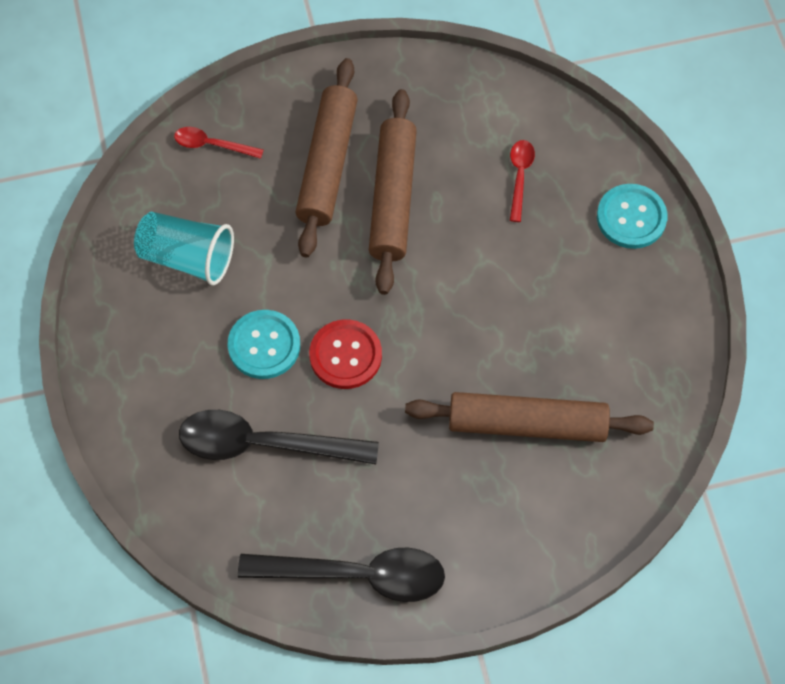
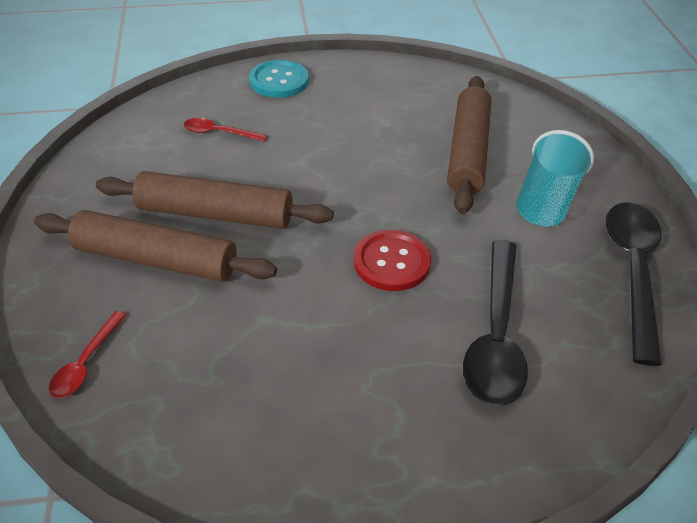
camera: 85 degrees left, 20 degrees down
(187, 258) = (242, 397): turquoise cup -> turquoise cup (546, 201)
(264, 345) = (374, 328): turquoise button -> none

